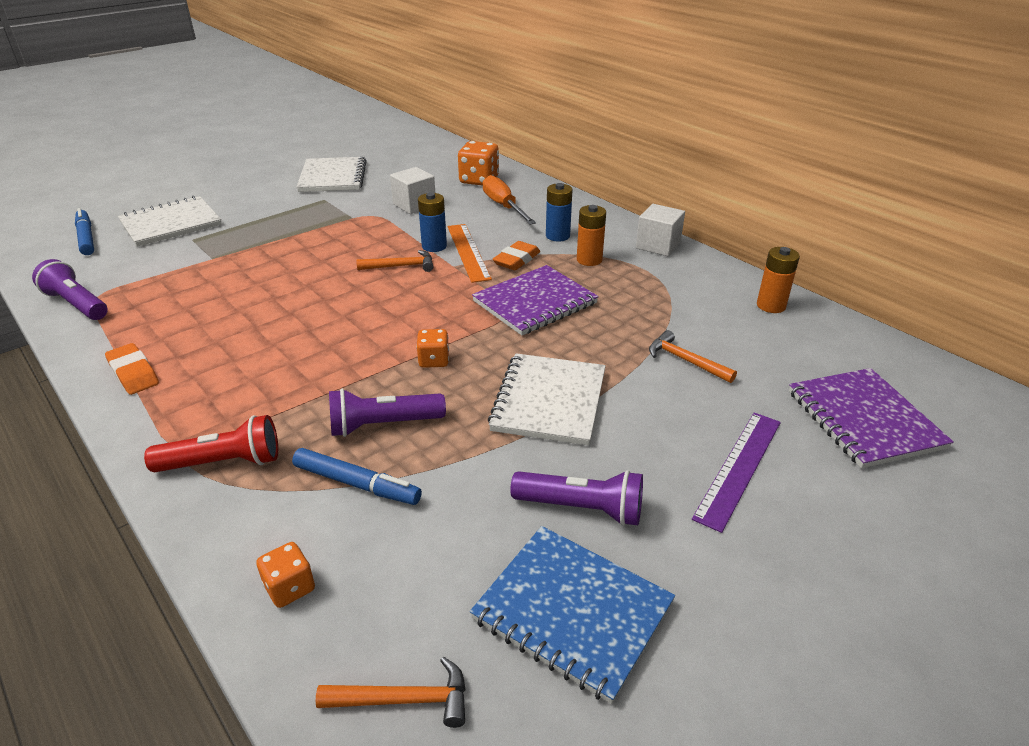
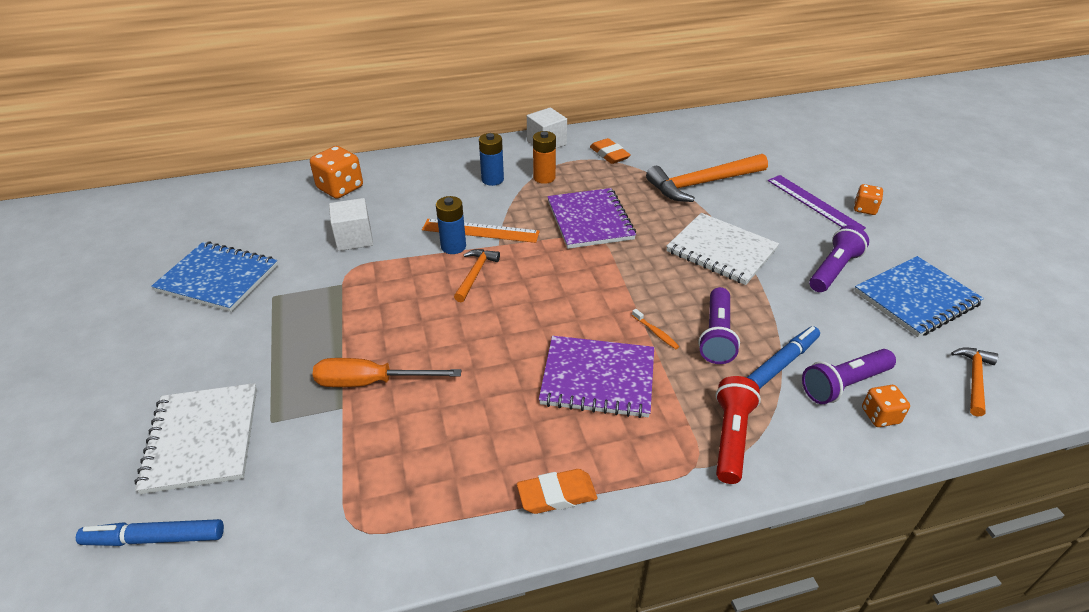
camera: 65 degrees left, 5 degrees up
(77, 304) = (360, 549): purple flashlight -> purple flashlight (844, 384)
(333, 177) = (218, 278): white notebook -> blue notebook
(368, 382) = (656, 333): none -> orange toothbrush
(434, 360) = (643, 290): orange dice -> orange dice (864, 209)
(504, 206) = (411, 190): orange screwdriver -> orange screwdriver (371, 382)
(516, 260) = (516, 210): orange eraser -> orange eraser (609, 154)
(685, 360) = (702, 184): orange hammer -> orange hammer, size x1.90
(771, 306) = (658, 132): orange battery -> none
(863, 419) = (786, 150): purple notebook -> purple notebook (598, 378)

